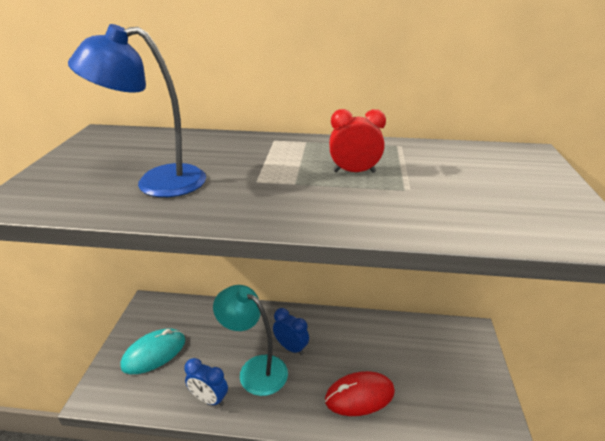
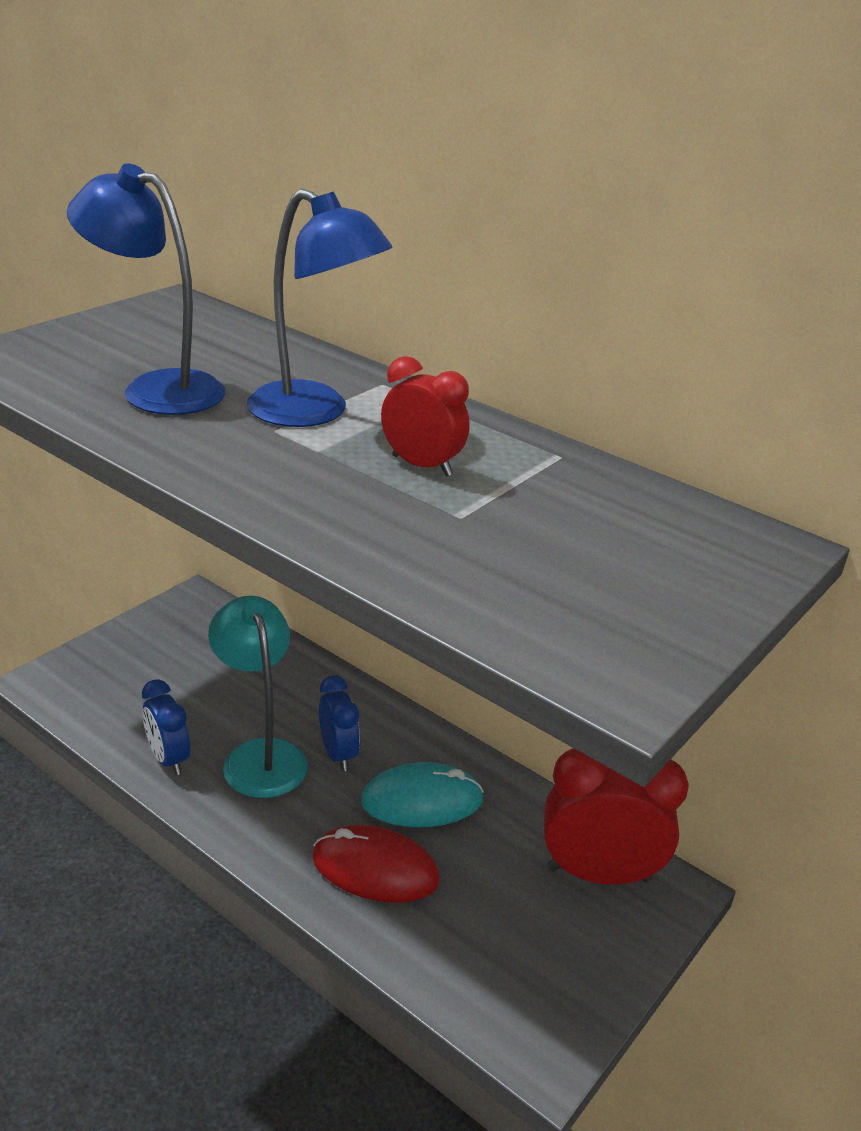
camera: 30 degrees right, 0 degrees up
(154, 353) = (150, 667): turquoise mouse -> turquoise mouse (422, 801)
(263, 165) = (314, 412): none -> blue lamp
(443, 340) = (599, 873): none -> red clock

